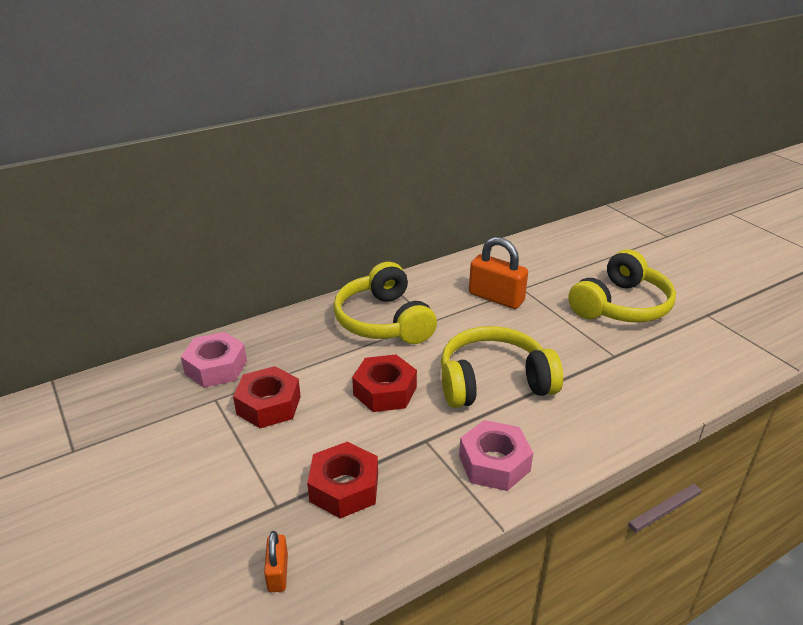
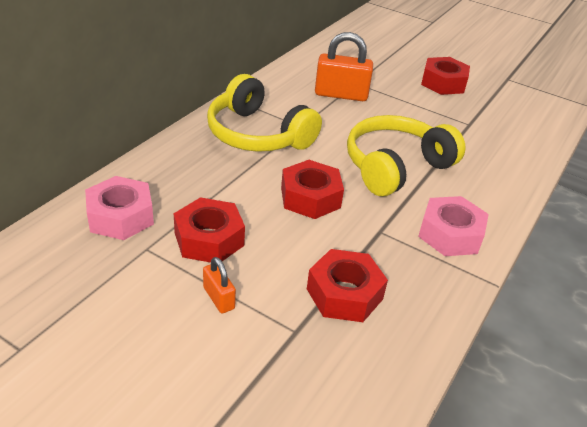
camera: 30 degrees left, 5 degrees up
(278, 573) = (348, 391): orange padlock -> orange padlock (219, 298)
(621, 306) = (443, 83): yellow headphones -> red nut

